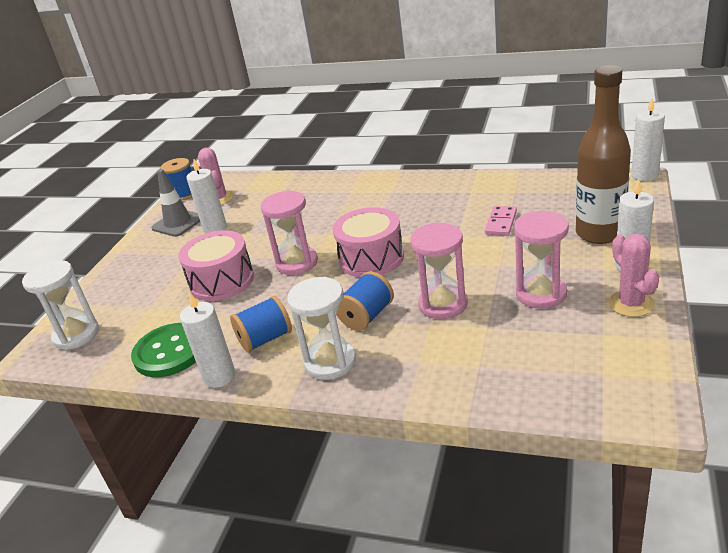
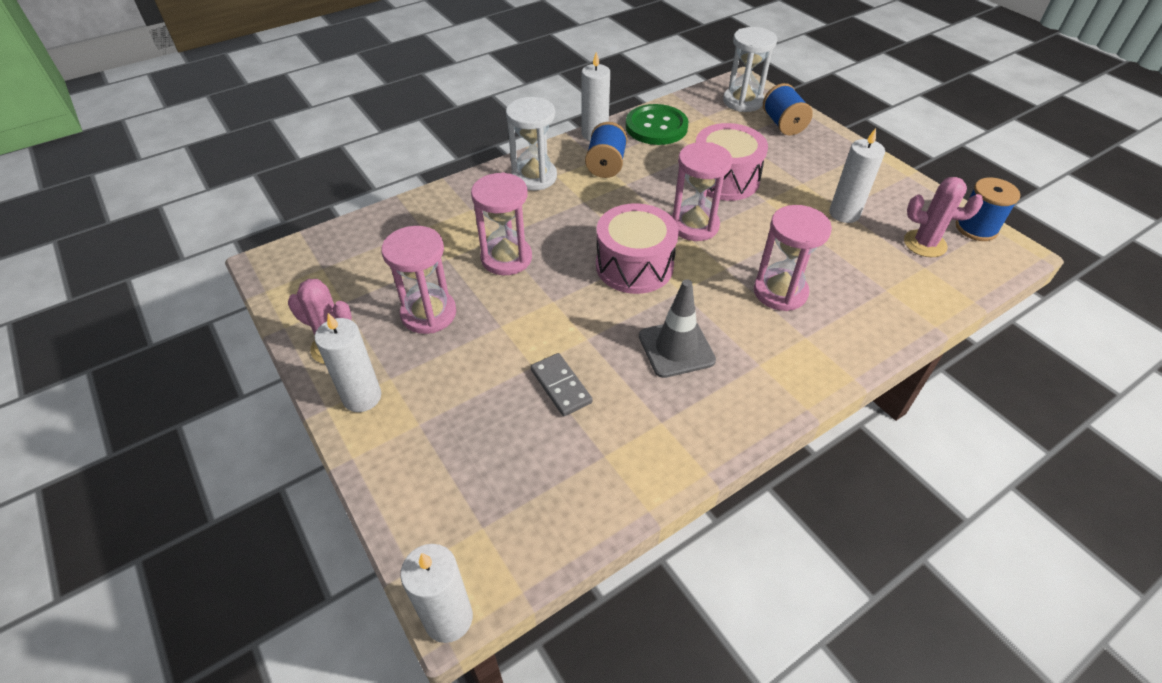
camera: 125 degrees right, 15 degrees up
(178, 223) = (891, 198): grey traffic cone -> grey traffic cone (676, 348)
(324, 211) = (780, 292): none -> pink hourglass
(367, 316) = (556, 217): blue spool -> blue spool (783, 124)
(501, 223) = (560, 386): pink domino -> grey domino
(599, 233) = (429, 432): brown bottle -> none

